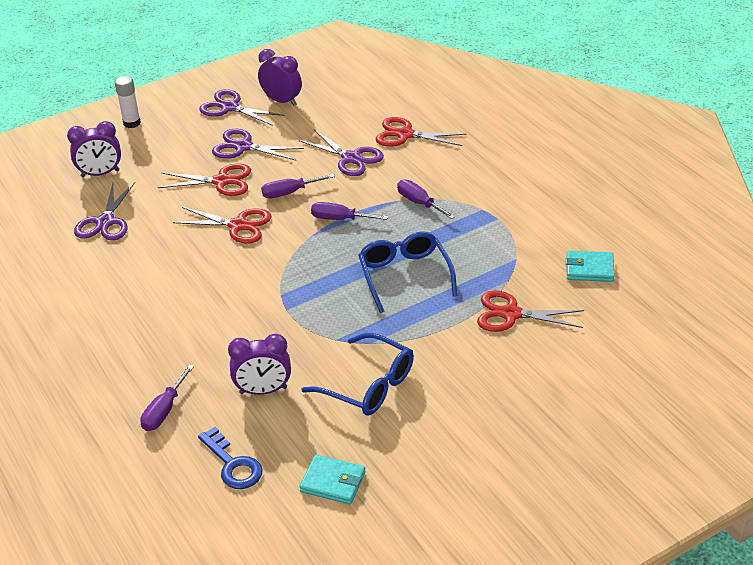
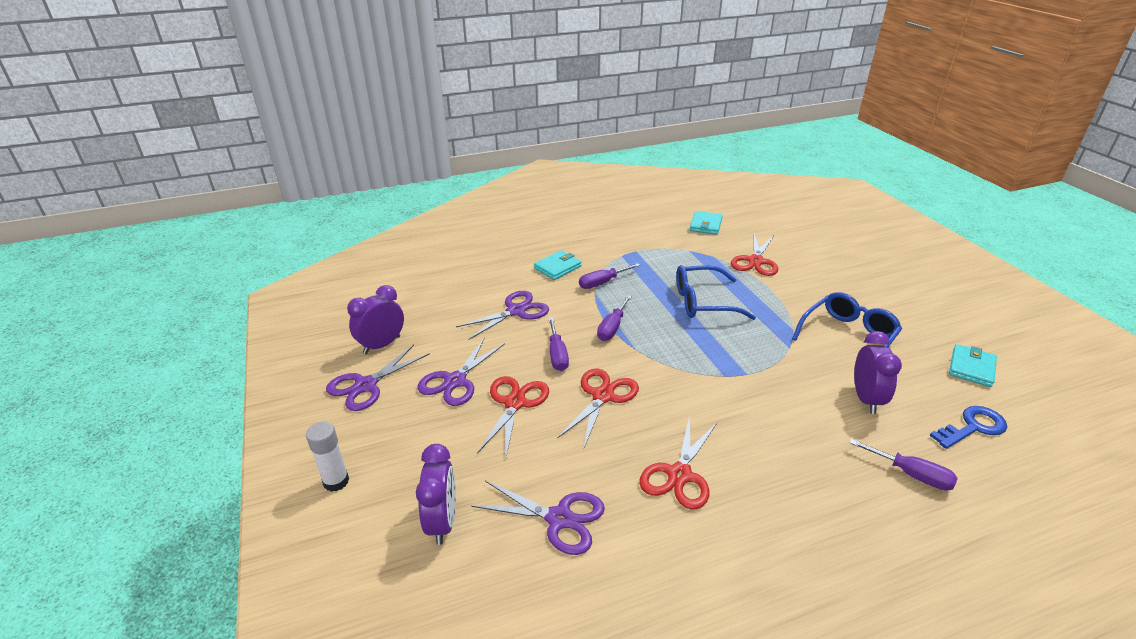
camera: 80 degrees left, 5 degrees down
(405, 134) = (494, 277): red scissors -> red scissors (679, 475)
(439, 170) = (557, 267): none -> turquoise wallet

